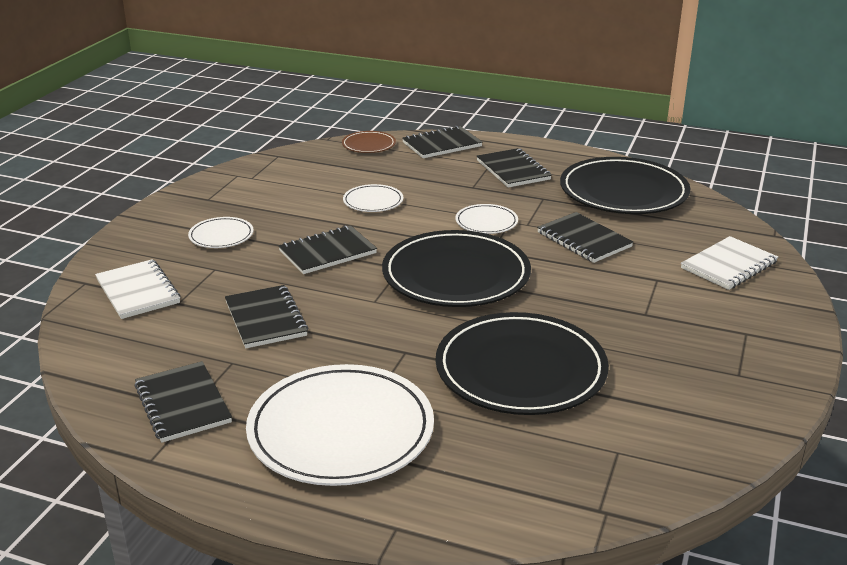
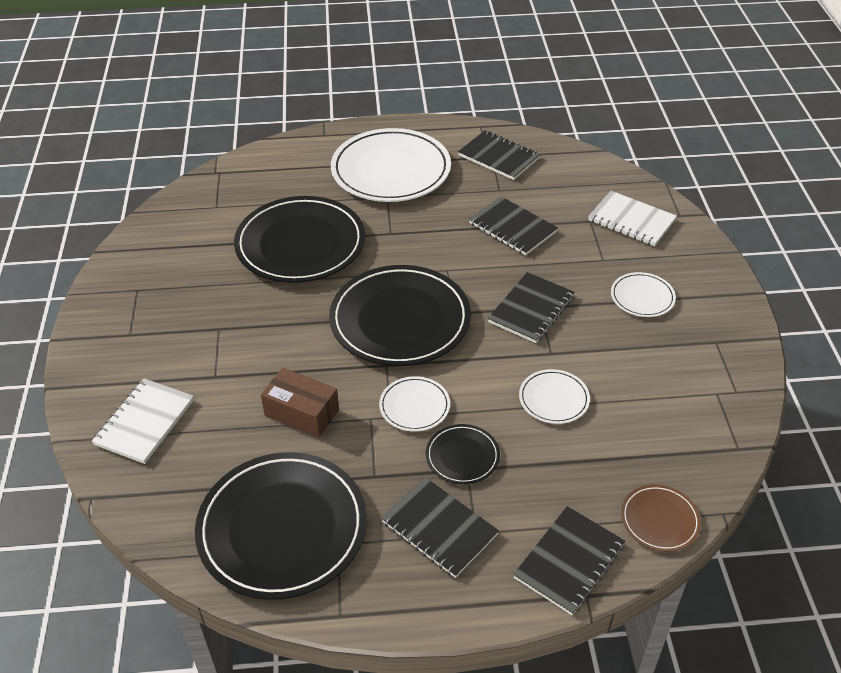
camera: 155 degrees right, 15 degrees up
(470, 192) = (462, 456): none -> black plate
(584, 239) = (302, 413): black notebook -> brown box

